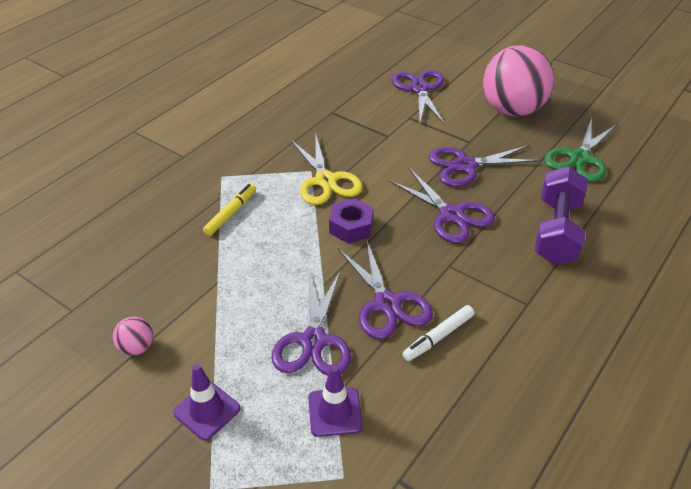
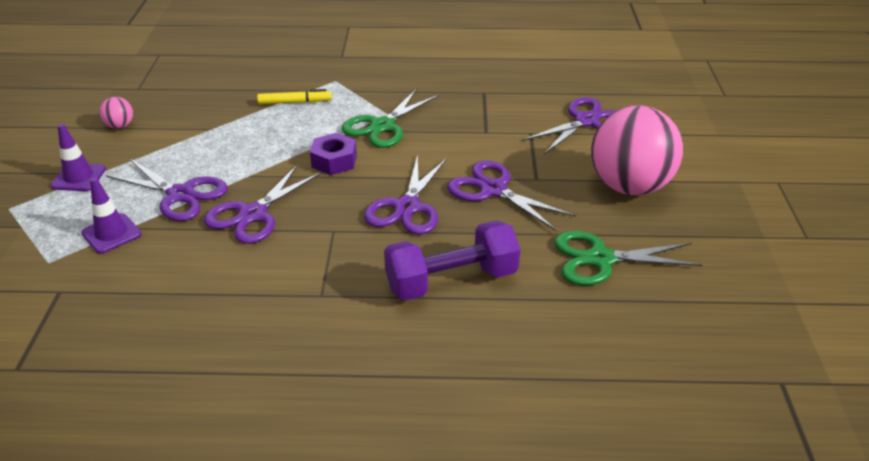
camera: 55 degrees right, 5 degrees down
(313, 341) = (180, 195): purple scissors -> purple scissors turned 120 degrees counterclockwise
(325, 181) = (382, 126): yellow scissors -> green scissors
(438, 337) = (233, 256): white marker -> none

